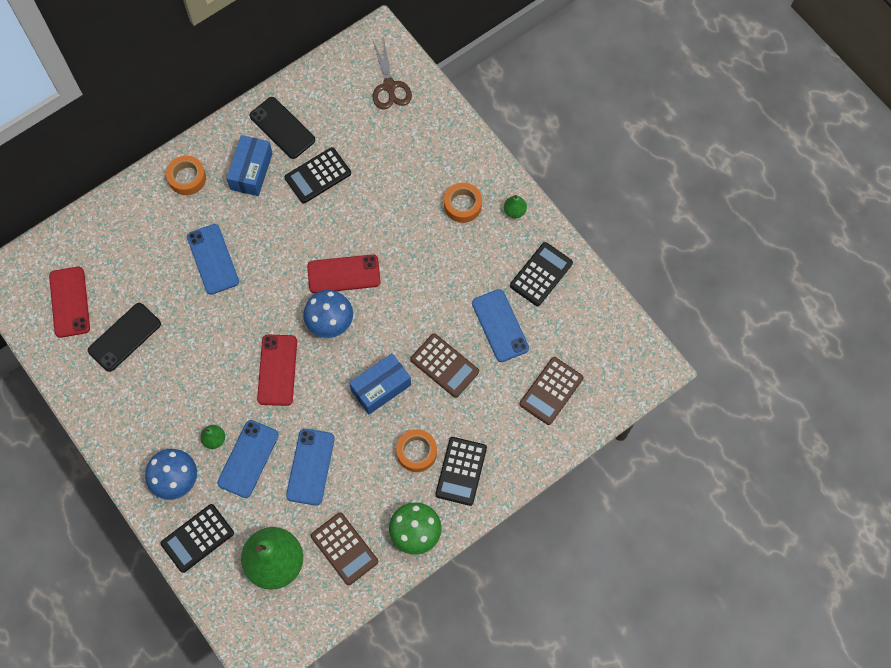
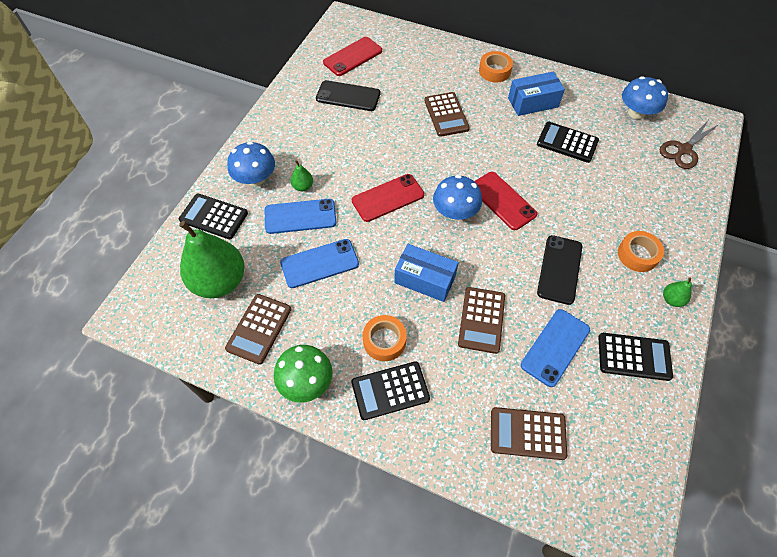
camera: 60 degrees right, 10 degrees down
(213, 259) = (446, 115): blue phone -> brown calculator
(282, 128) = (583, 103): black phone -> black phone (559, 269)
(324, 92) = (636, 113): none -> blue mushroom

